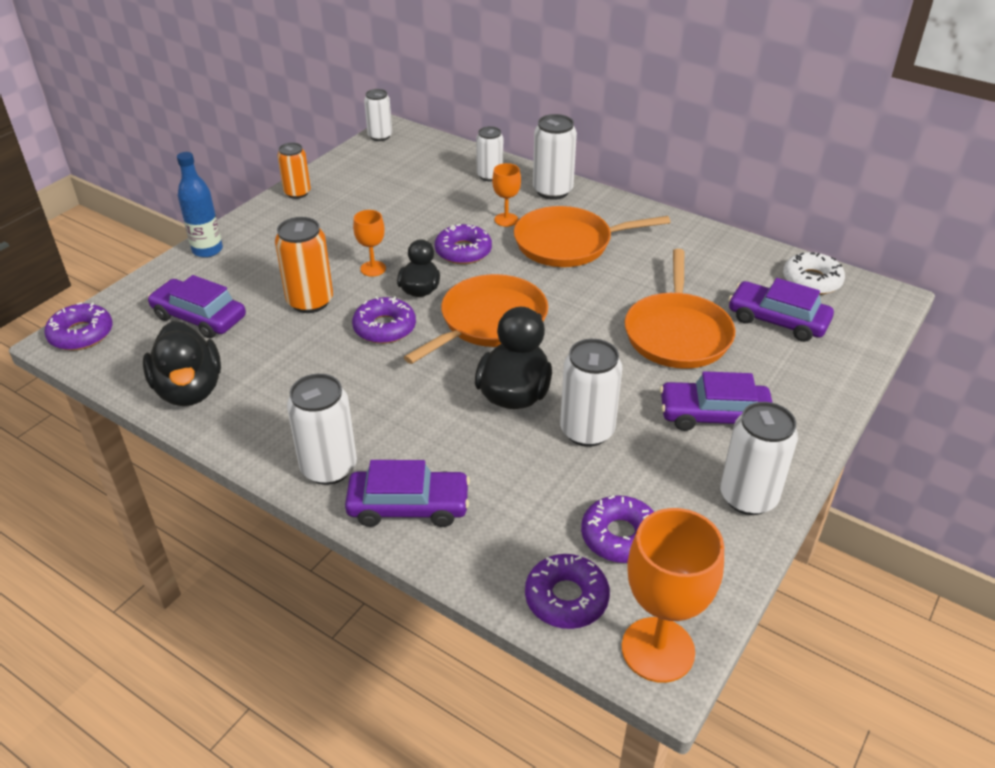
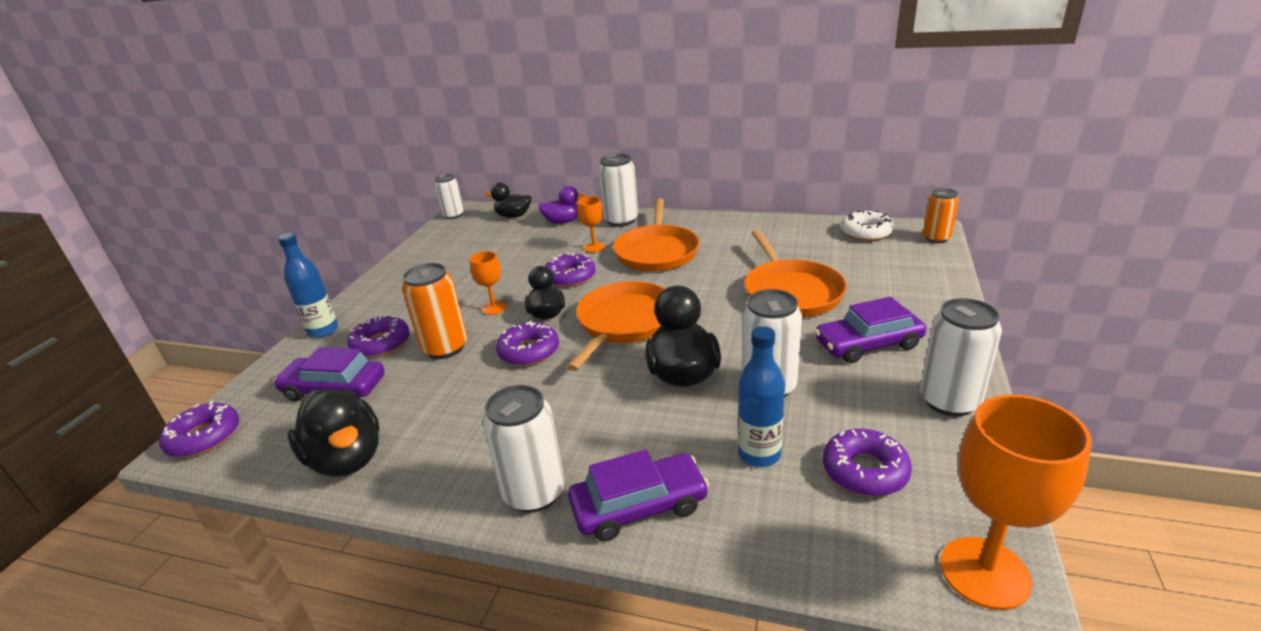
camera: 15 degrees left, 10 degrees down
(297, 193) = (396, 269): orange can -> orange can (936, 238)
(442, 154) = (513, 216): none -> black duck
(490, 176) = (562, 222): white can -> purple duck
(536, 493) = (759, 454): none -> blue bottle
(566, 598) = (857, 549): purple donut -> purple donut (381, 344)
(568, 243) = (657, 251): orange pan -> orange pan turned 60 degrees counterclockwise
(777, 320) = (862, 264): purple car -> none

